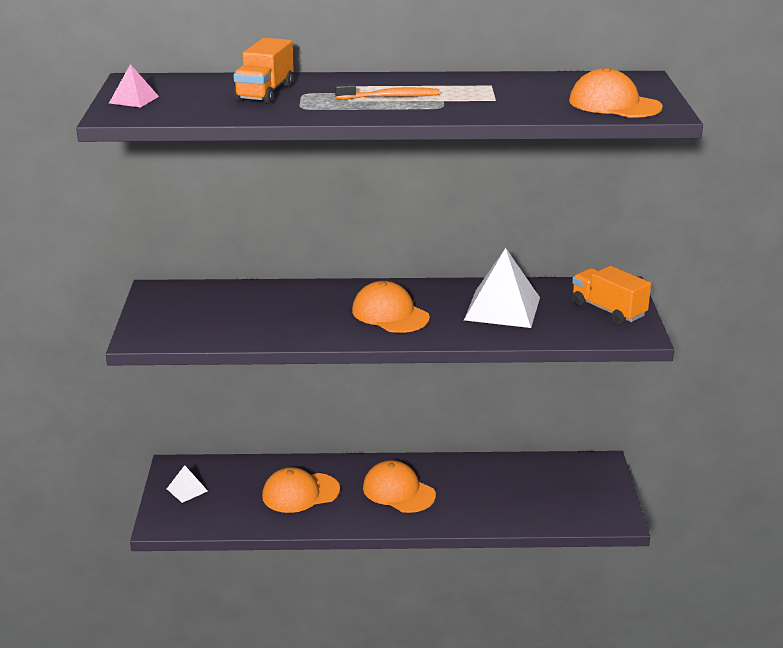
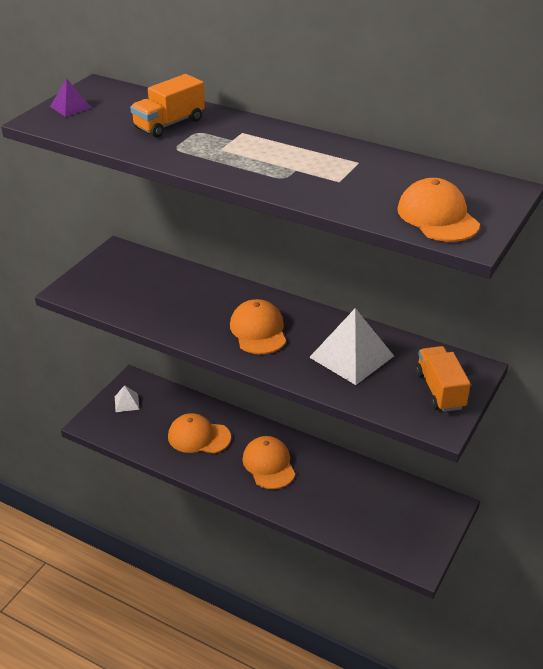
camera: 30 degrees right, 10 degrees up
(134, 99) = (70, 107): pink pyramid -> purple pyramid
(390, 97) = (257, 154): orange toothbrush -> none

